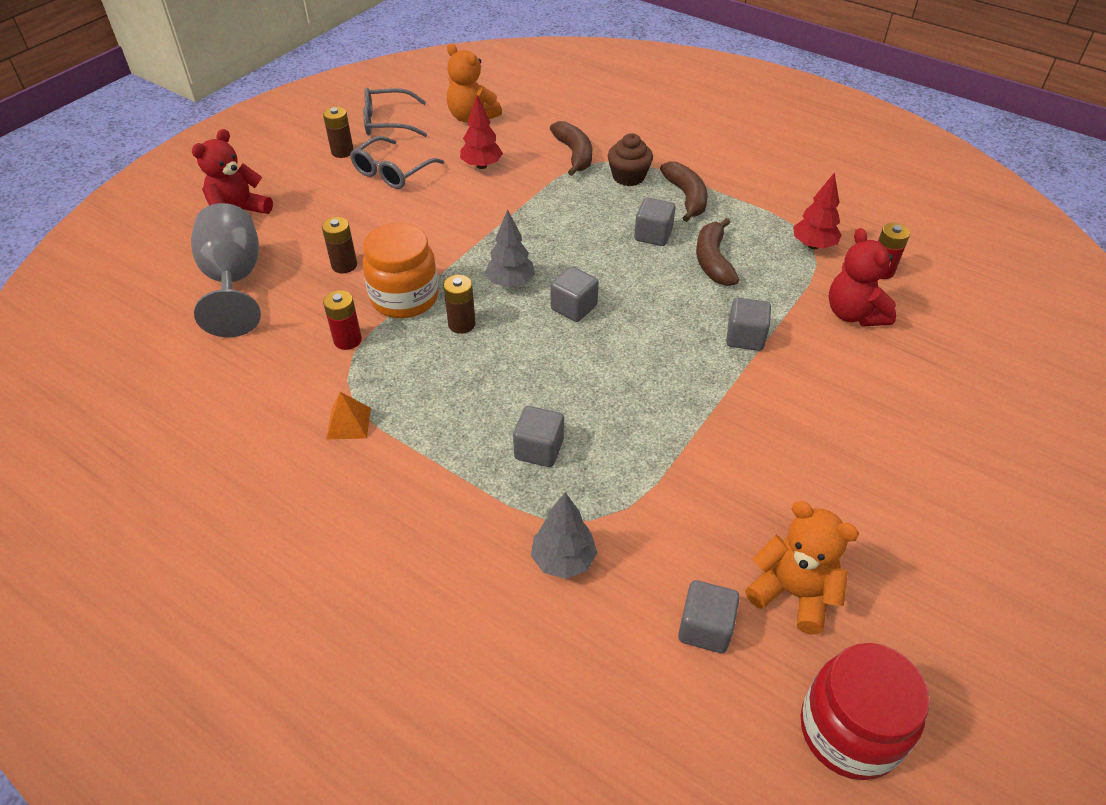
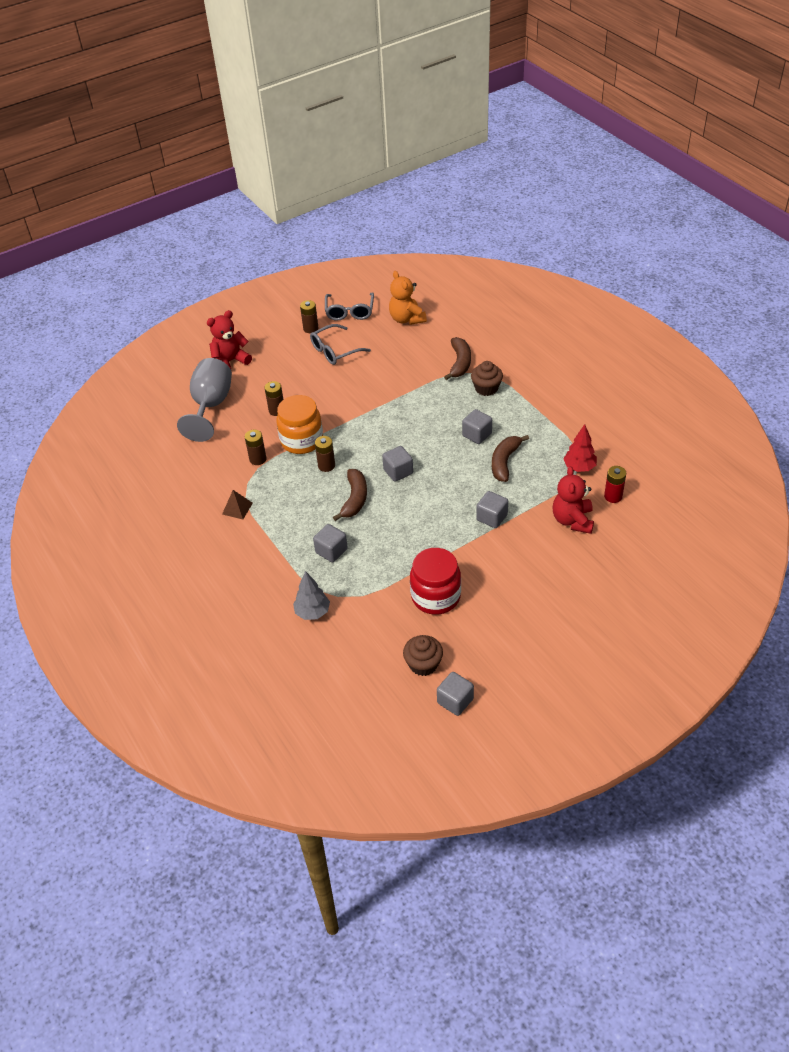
camera: 25 degrees right, 0 degrees up
(347, 340) = (258, 459): red battery -> brown battery
(349, 423) = (237, 508): orange pyramid -> brown pyramid
(388, 122) = (349, 311): grey glasses -> grey glasses turned 105 degrees counterclockwise
(481, 166) = (394, 358): red tree -> none
(510, 283) = (369, 446): grey tree -> none
(686, 197) = (516, 412): brown banana -> brown banana (354, 499)
(705, 628) = (366, 666): grey cube -> grey cube (455, 701)
(793, 593) = (423, 664): orange teddy bear -> brown cupcake
(849, 730) = (408, 734): red jar -> red jar (436, 596)

